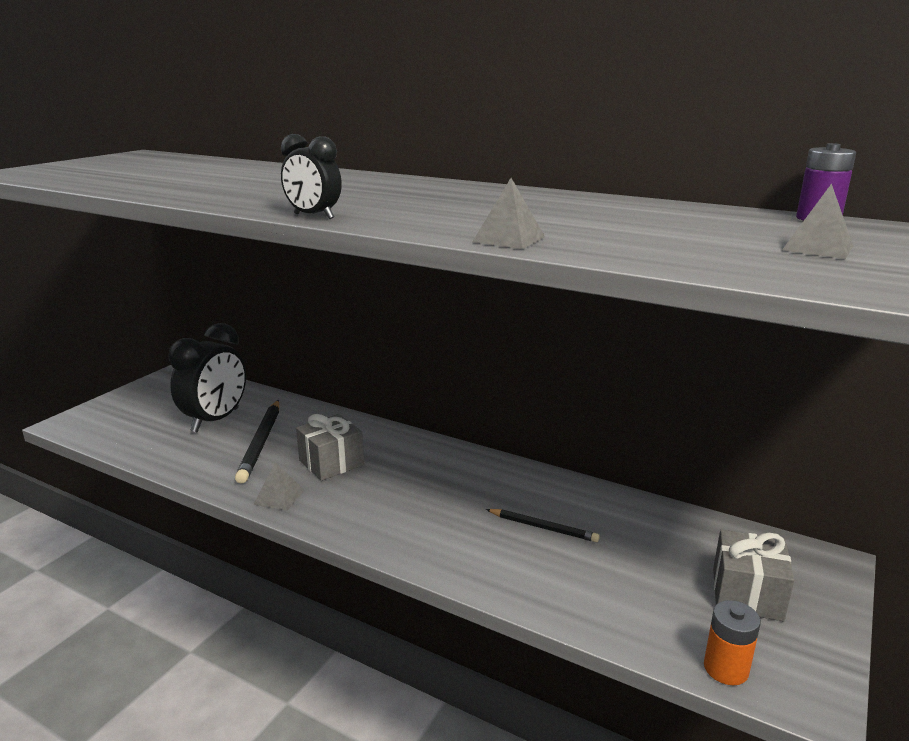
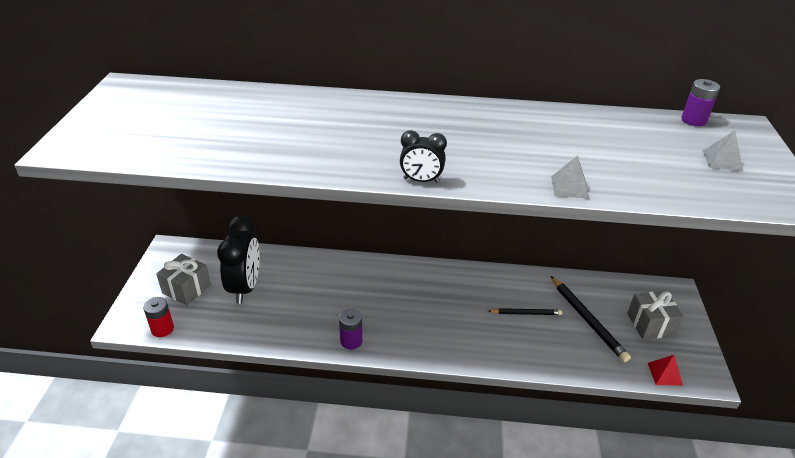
camera: 25 degrees left, 15 degrees up
(95, 436) = (162, 329): none -> red battery
(261, 443) = (298, 299): black pencil -> black pencil (587, 320)
(279, 497) = (351, 341): grey pyramid -> purple battery
(331, 463) = (362, 302): grey gift -> grey gift (186, 289)
(725, 668) = (664, 374): orange battery -> red pyramid

